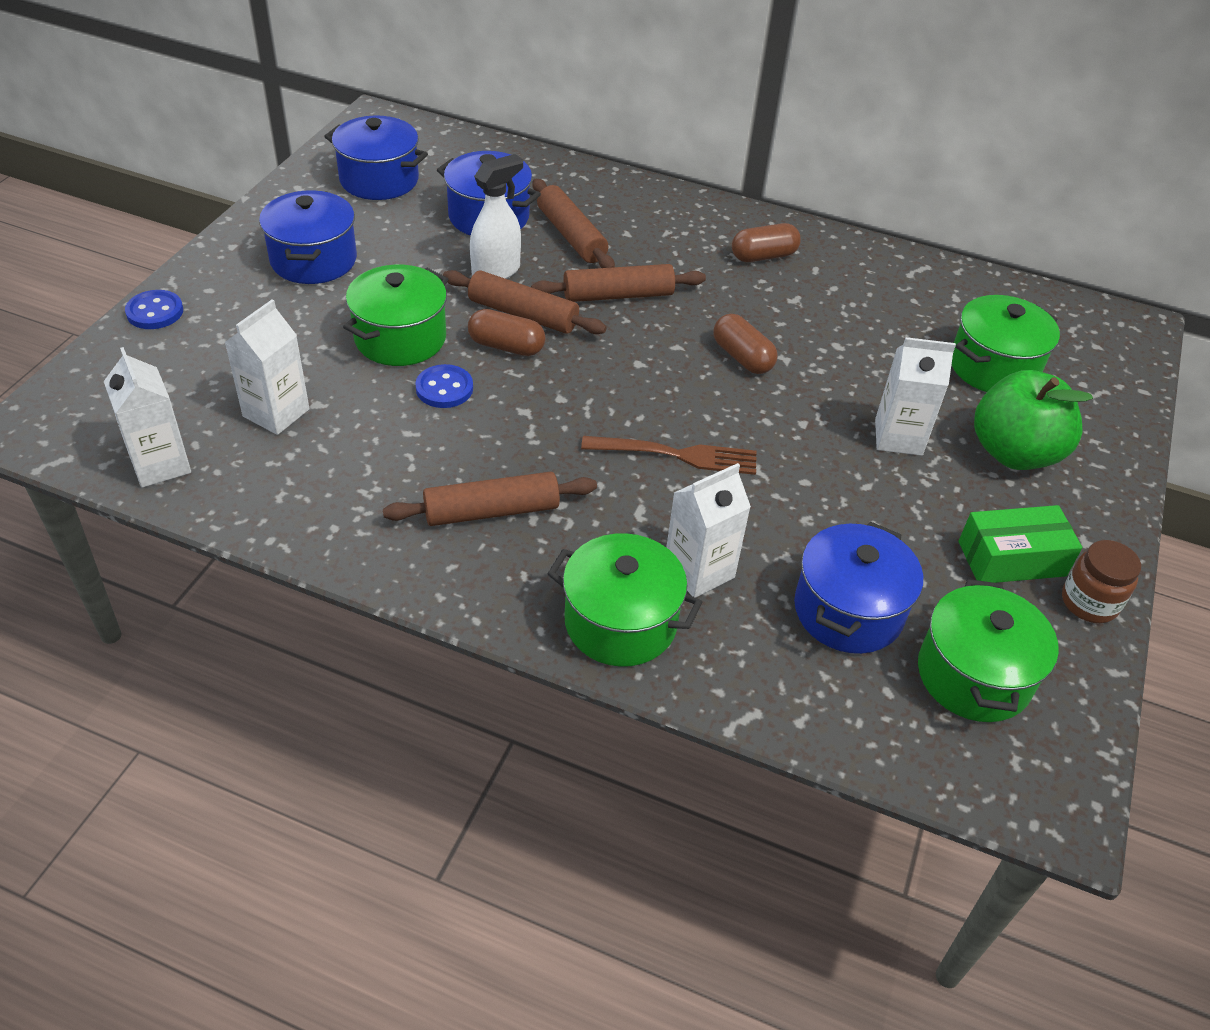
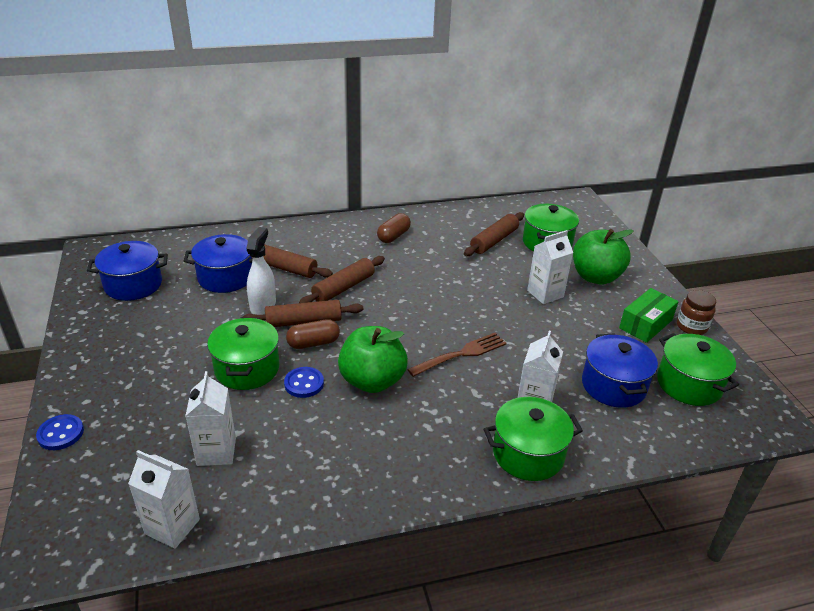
camera: 35 degrees left, 10 degrees down
(313, 260) = (141, 350): blue pot -> none
(492, 511) = (403, 435): brown rolling pin -> brown rolling pin (494, 241)
(526, 428) = (372, 381): none -> green apple
(742, 357) = (438, 290): brown capsule -> none

